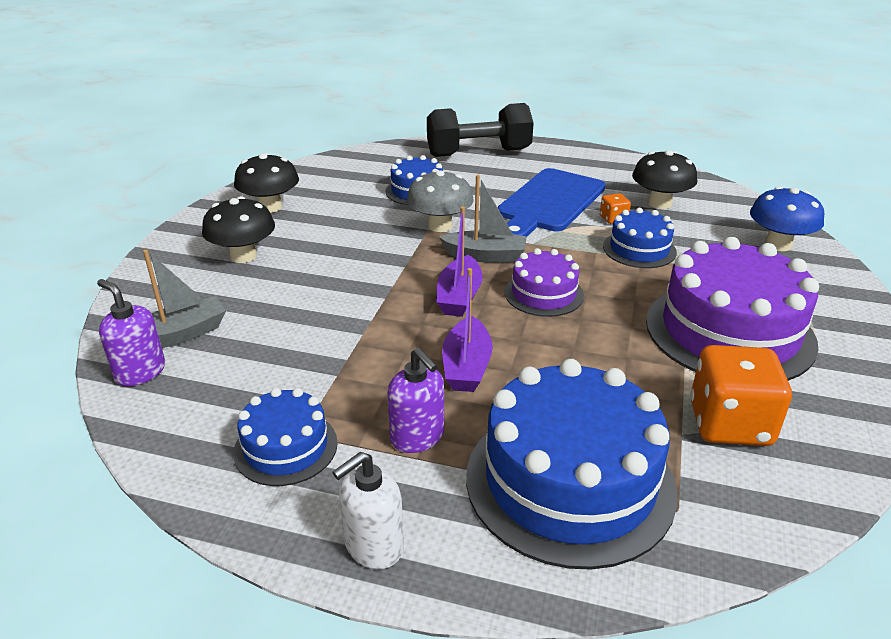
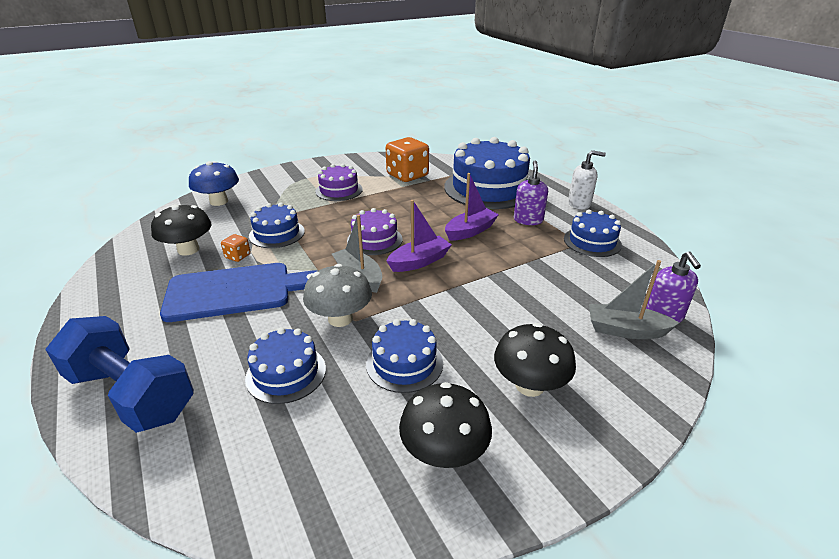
camera: 135 degrees left, 0 degrees up
(350, 227) = (404, 363): none -> blue cake
(478, 153) = (131, 394): black dumbbell -> blue dumbbell
(729, 332) = (339, 190): purple cake -> purple cake, size x0.52

